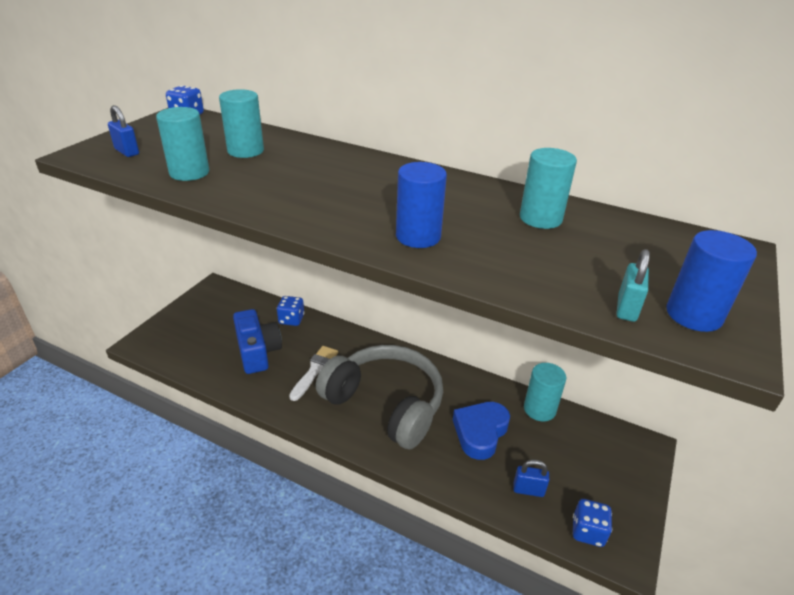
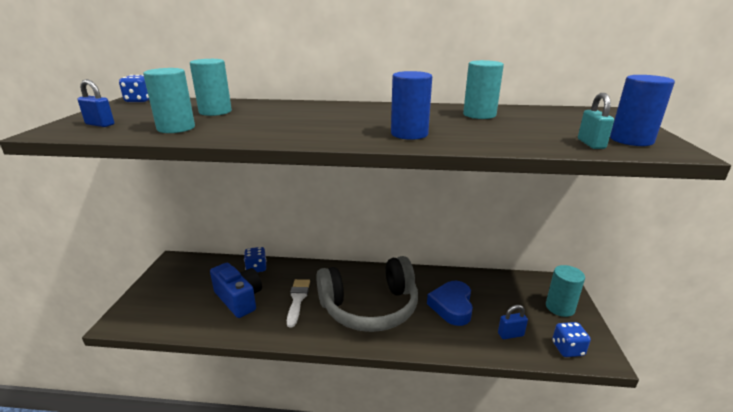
camera: 20 degrees left, 10 degrees down
(386, 404) = (370, 307): grey headphones -> grey headphones turned 150 degrees clockwise
(539, 409) = (481, 279): turquoise cylinder -> turquoise cylinder (560, 307)

